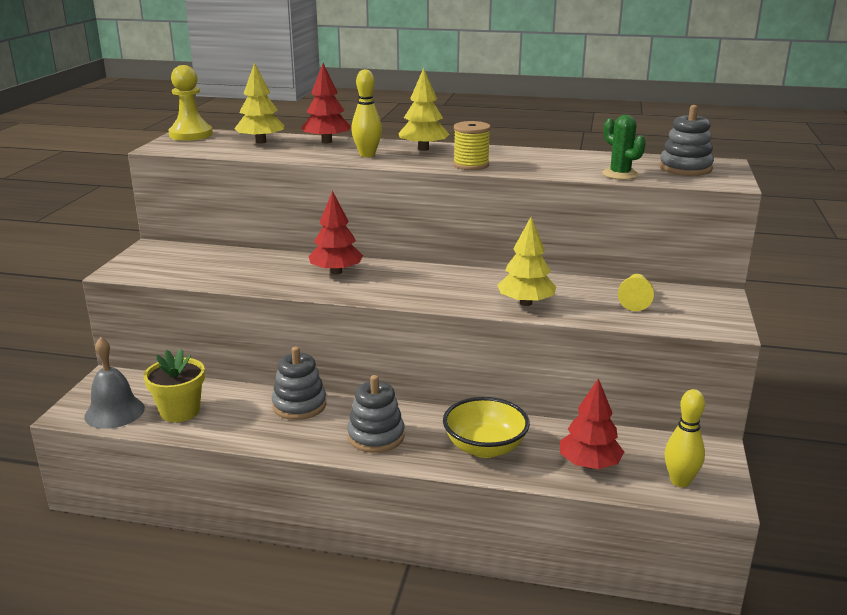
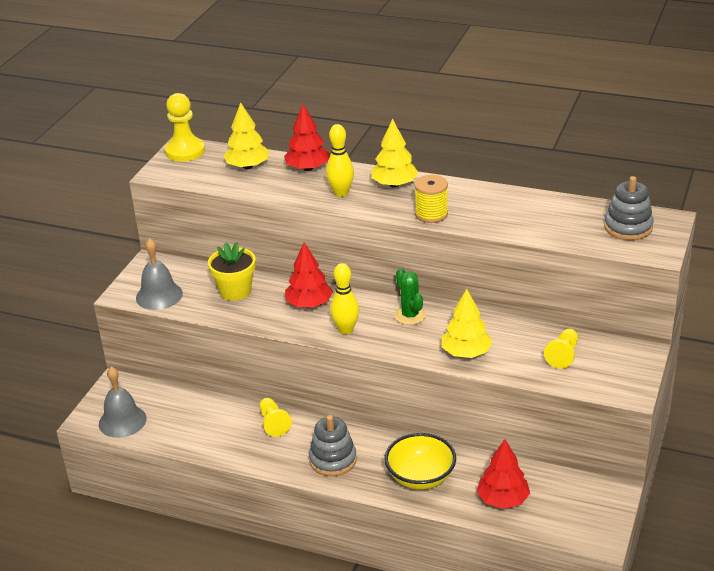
camera: 10 degrees right, 10 degrees up
(161, 271) = (159, 295): none -> grey bell
(180, 411) = (175, 423): yellow flower pot -> yellow flower pot (235, 291)
(299, 405) = (273, 423): grey stacking toy -> yellow pawn
(620, 174) = (562, 235): green cactus -> green cactus (410, 315)
(680, 481) = (572, 521): yellow bowling pin -> yellow bowling pin (346, 330)

